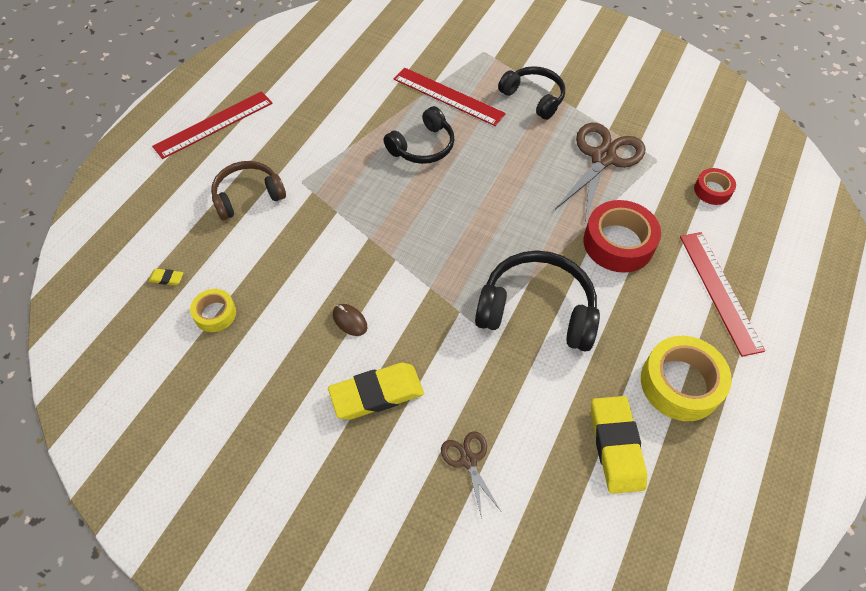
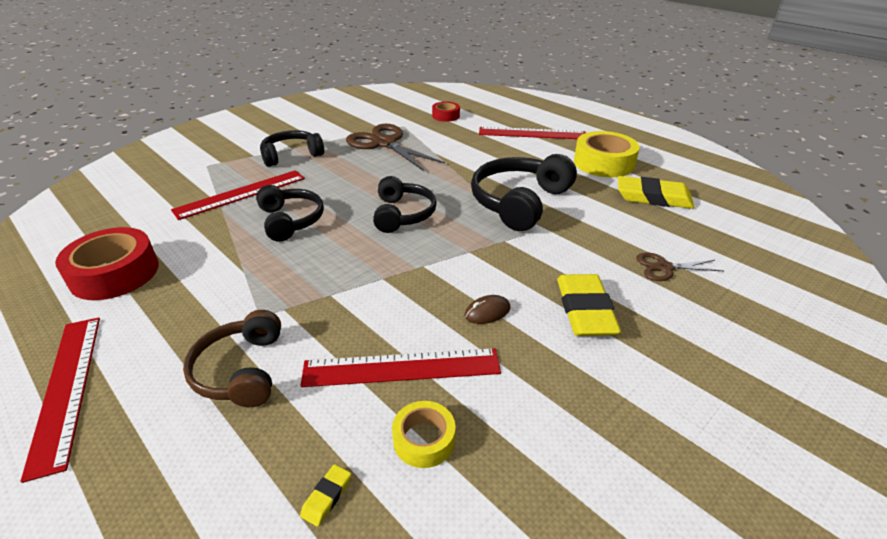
camera: 70 degrees left, 20 degrees down
(273, 282) = (401, 368): none -> red ruler
(468, 220) = (402, 214): none -> black headphones
(618, 243) = (471, 156): red tape -> red tape (114, 273)

